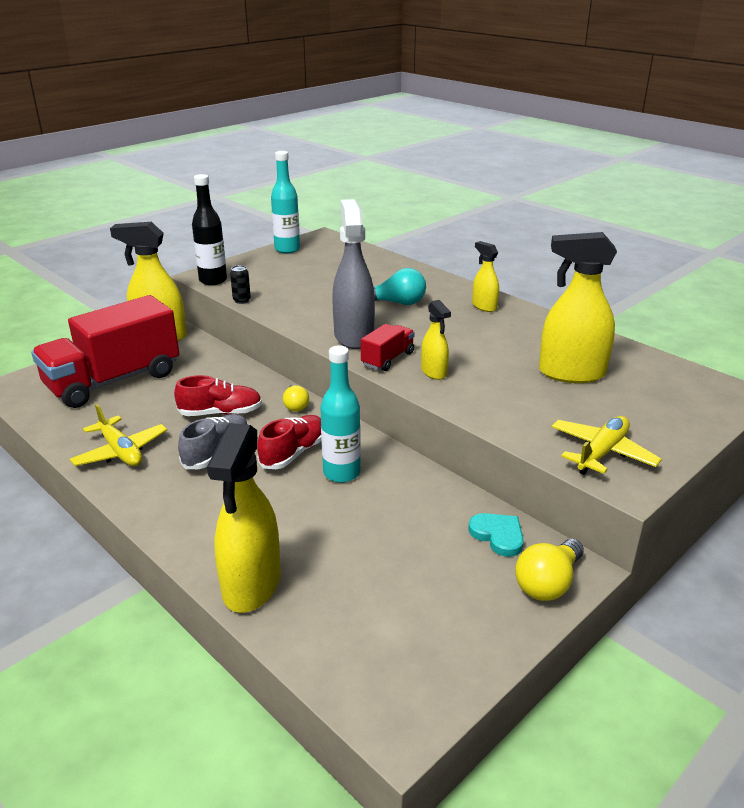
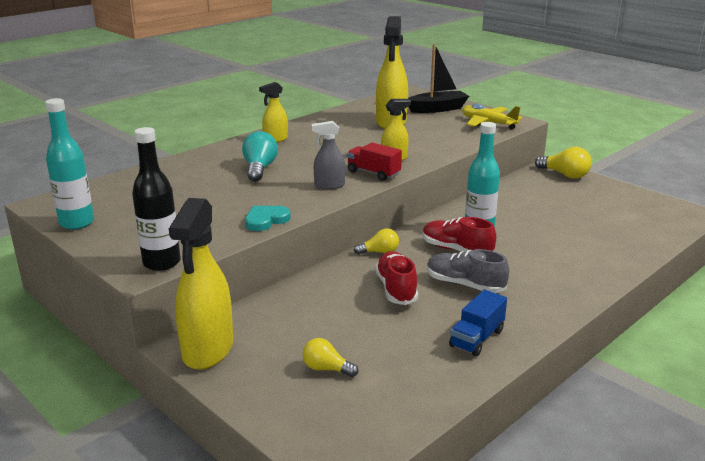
camera: 90 degrees left, 5 degrees down
(113, 380) = (326, 369): red truck -> yellow light bulb
(120, 451) = (477, 338): yellow plane -> blue truck
(241, 300) = (232, 240): black can -> none
(251, 585) = (619, 258): yellow spray bottle -> none
(353, 336) = (329, 185): grey spray bottle -> grey spray bottle, size x0.53
(498, 535) = (529, 184): turquoise heart -> turquoise heart (266, 220)
(654, 412) = (437, 109): none -> black boat

